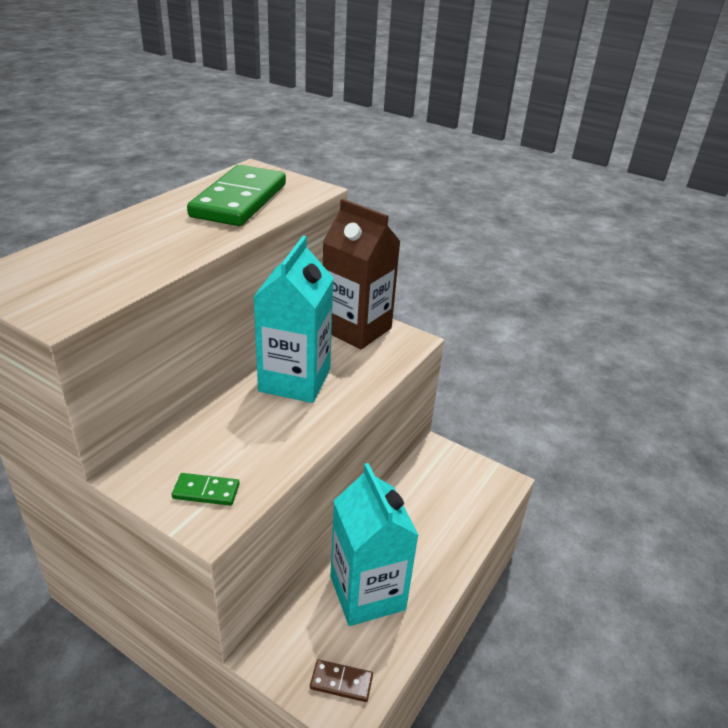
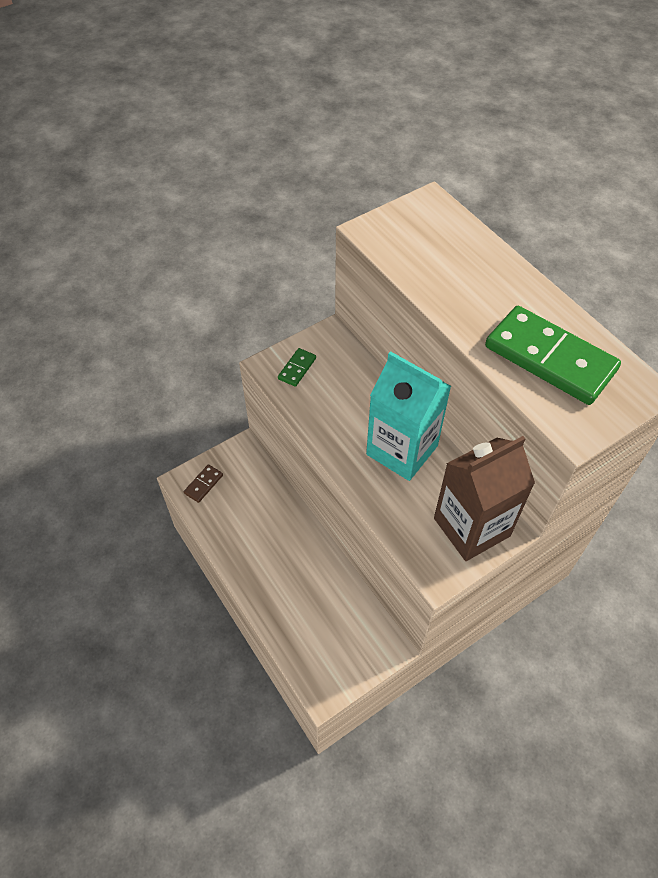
camera: 115 degrees right, 20 degrees up
(367, 593) = (258, 523): turquoise carton -> none

